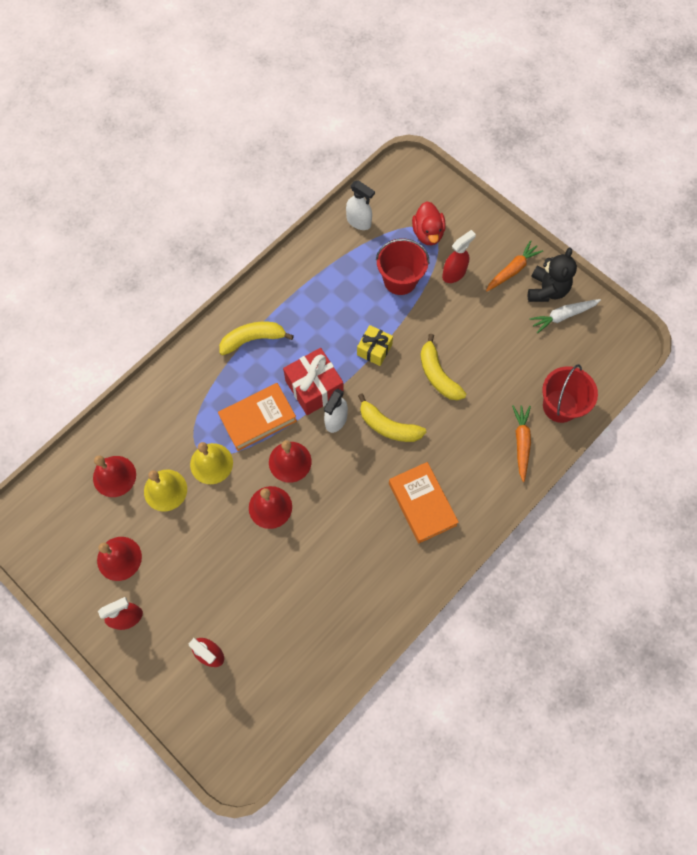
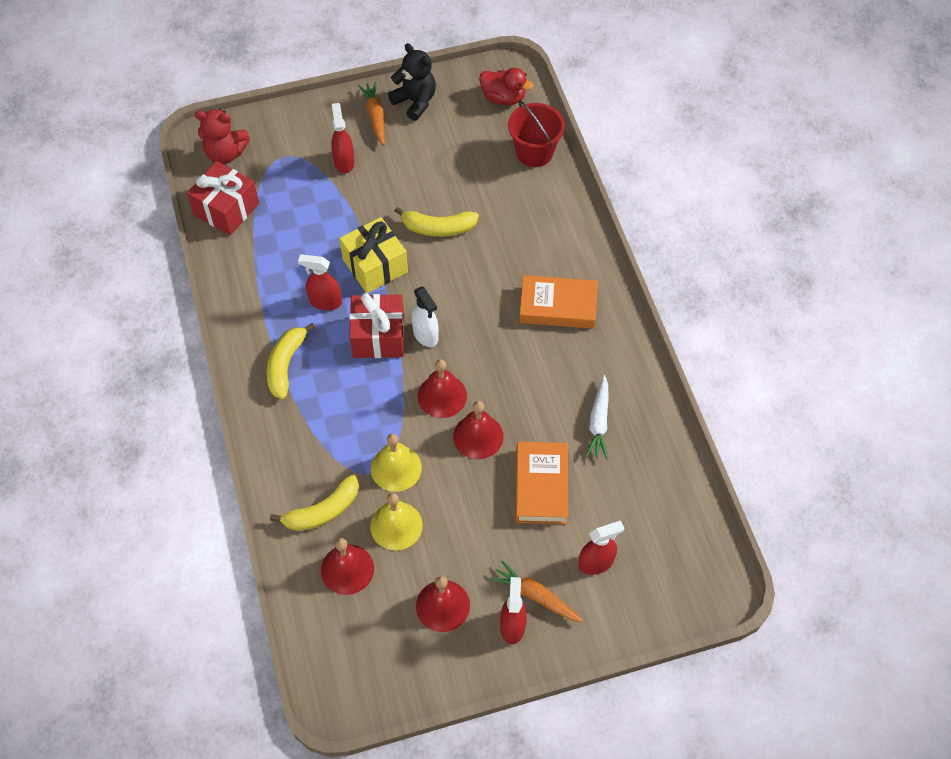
camera: 60 degrees left, 10 degrees down
(258, 419) = (377, 402): orange book -> orange book (541, 486)
(321, 334) = (325, 302): none -> red spray bottle
(359, 222) = (226, 209): white spray bottle -> red gift
(374, 350) = (375, 266): yellow gift -> yellow gift, size x1.60
(388, 426) = (462, 294): yellow banana -> yellow banana (322, 511)
(400, 280) = (317, 208): red bucket -> none
(406, 191) = (225, 154): none -> red teddy bear
(428, 233) = (285, 160): red duck -> red duck (503, 98)
(521, 443) = (549, 199): orange carrot -> orange carrot (536, 596)
(563, 316) = (449, 104): white carrot -> white carrot (598, 422)

